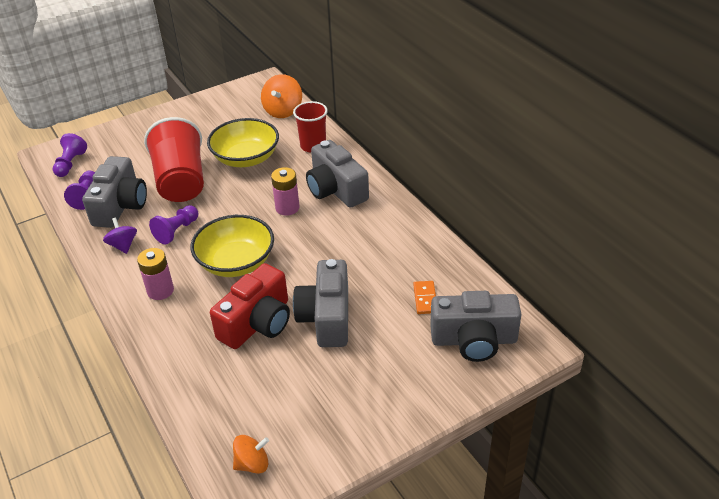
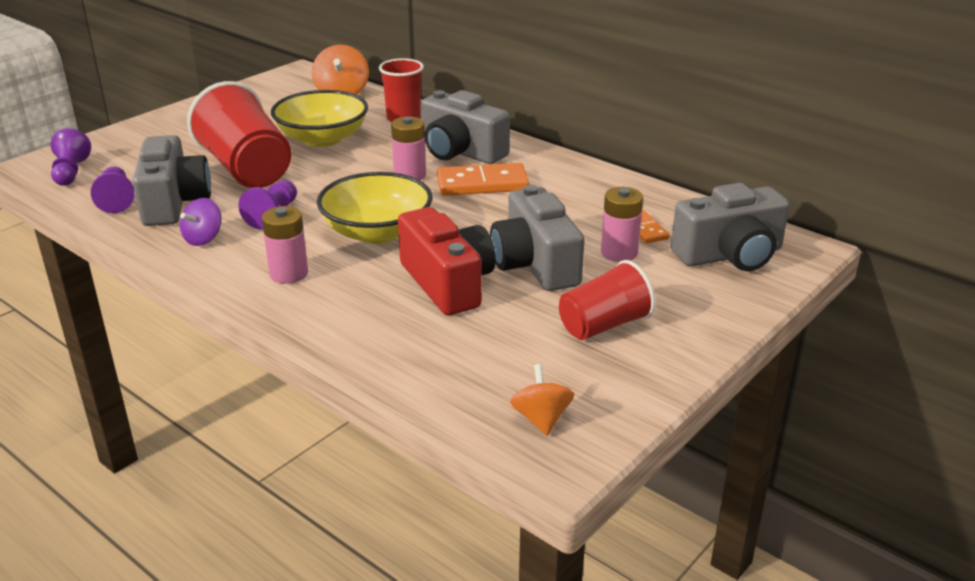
camera: 20 degrees left, 10 degrees down
(123, 245) = (203, 239): purple spinning top -> purple spinning top turned 105 degrees counterclockwise
(252, 464) = (541, 419): orange spinning top -> orange spinning top turned 60 degrees counterclockwise
(257, 323) = (448, 283): red camera -> red camera turned 45 degrees counterclockwise
(333, 227) = (482, 184): none -> orange domino
(341, 389) = (603, 325): none -> red cup
(393, 319) = (619, 252): none -> pink battery

